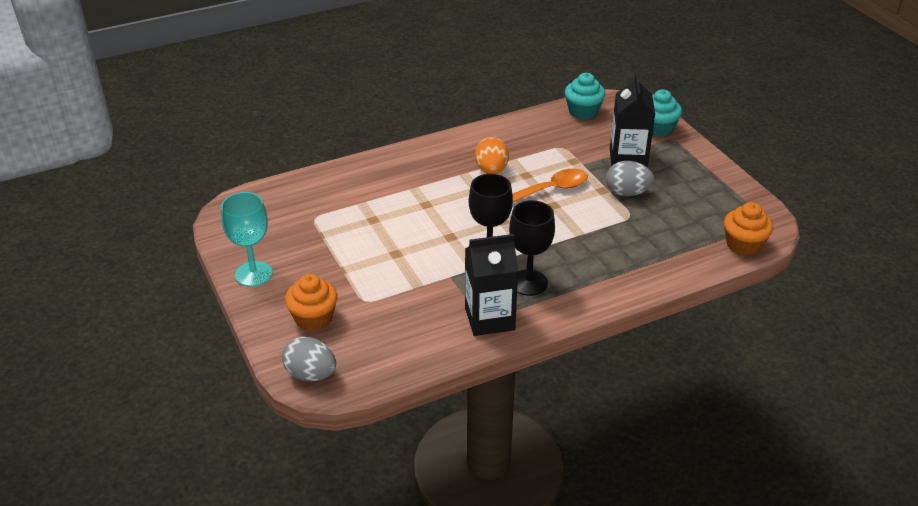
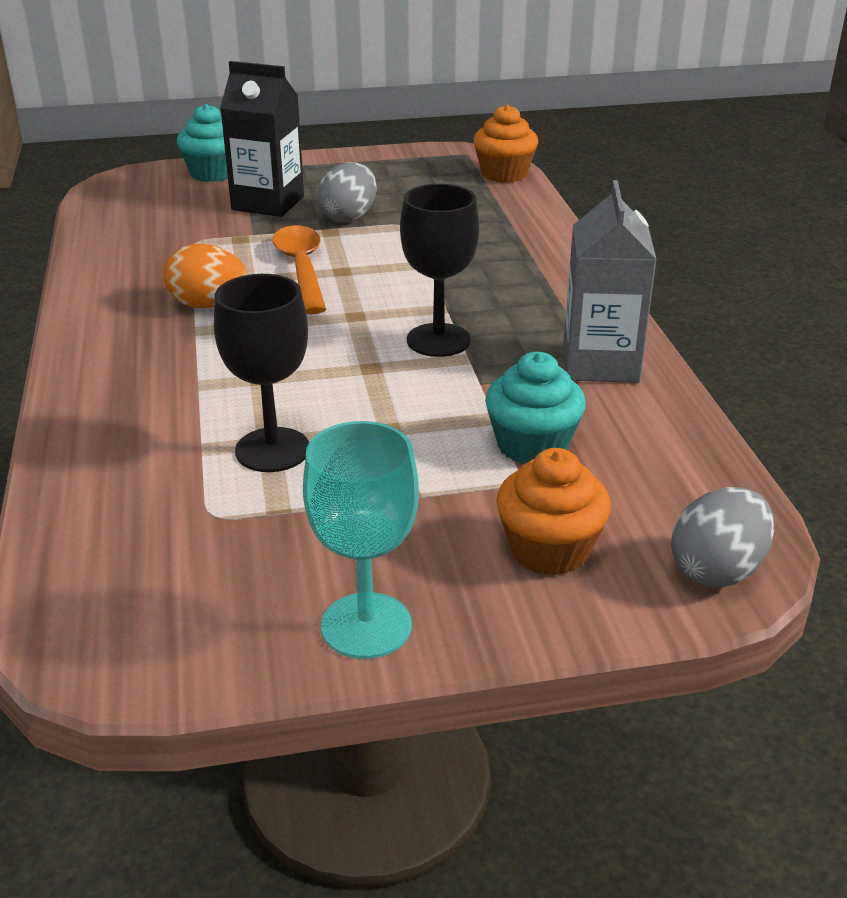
camera: 75 degrees left, 5 degrees down
(489, 319) = (600, 363): black carton -> grey carton
(528, 283) = (524, 319): black goblet -> black goblet (272, 450)
(583, 111) = (115, 211): turquoise cupcake -> turquoise cupcake (532, 445)

